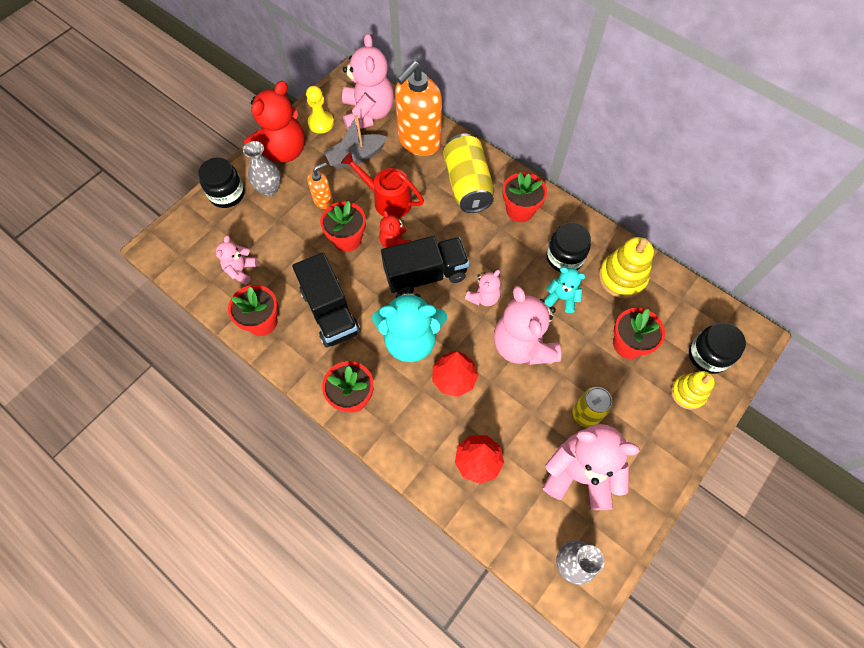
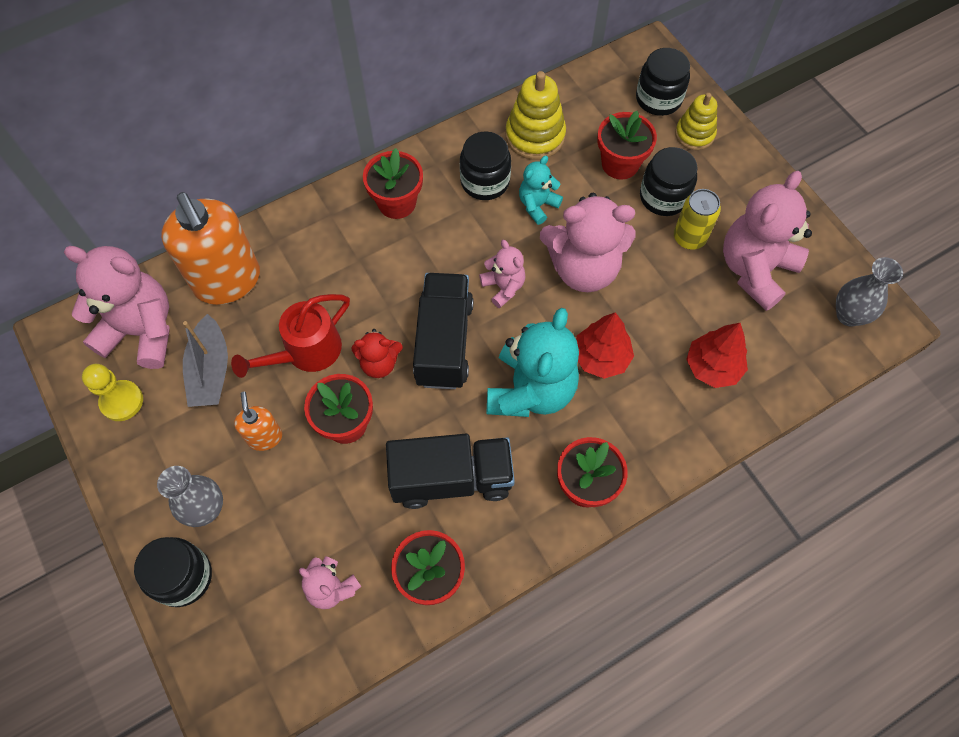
camera: 70 degrees left, 0 degrees up
(282, 151) = (144, 471): red teddy bear -> none
(467, 185) = (329, 247): yellow can -> none
(614, 385) = (663, 197): none -> black jar

